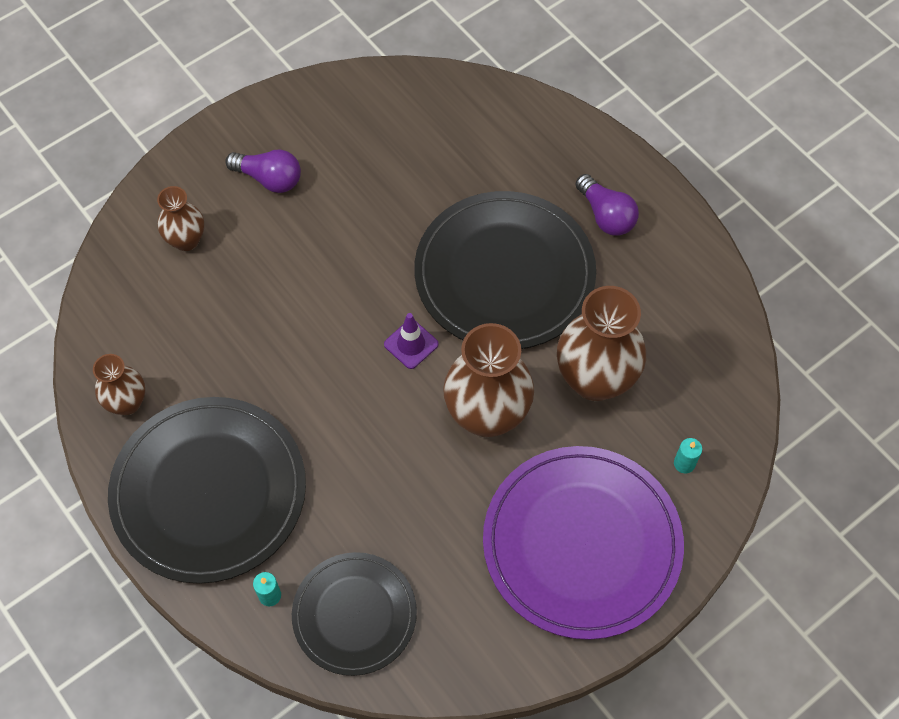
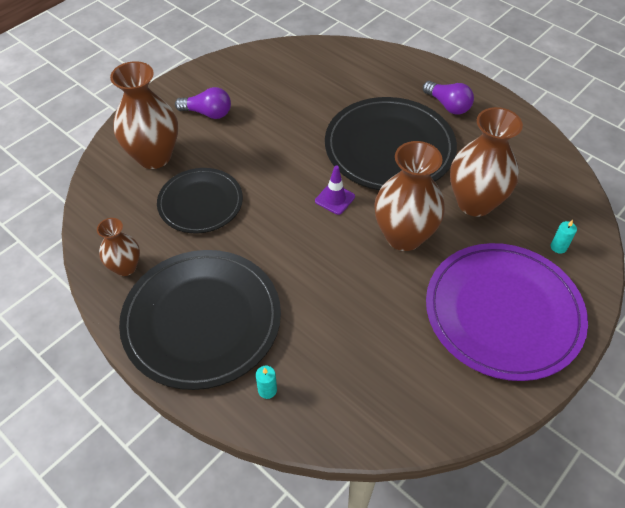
camera: 10 degrees left, 10 degrees down
(186, 240) = (154, 156): brown vase -> brown vase, size x1.80
(354, 615) = (340, 394): black plate -> black plate (200, 203)

